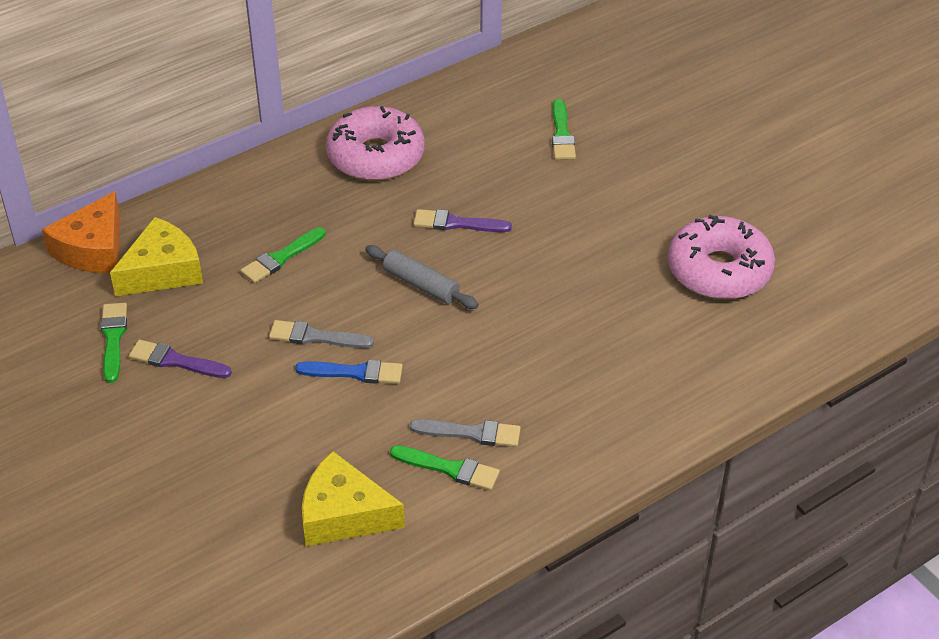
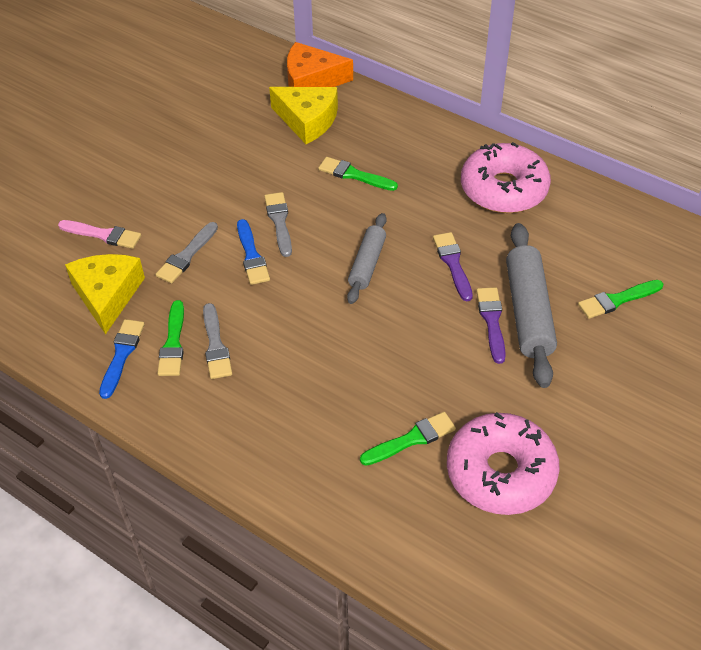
camera: 70 degrees right, 5 degrees up
(113, 339) = (229, 121): green brush -> green brush (411, 439)
(176, 361) = (222, 158): purple brush -> purple brush (492, 321)
(238, 500) = (103, 235): none -> pink brush
(321, 428) = (187, 255): none -> grey brush
(444, 518) = (121, 355): none -> blue brush
(546, 193) = (528, 312): none -> grey rolling pin

